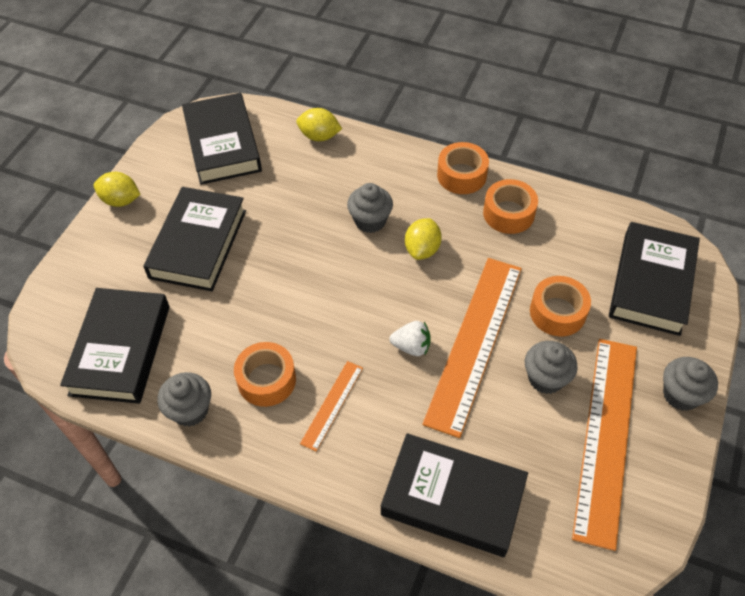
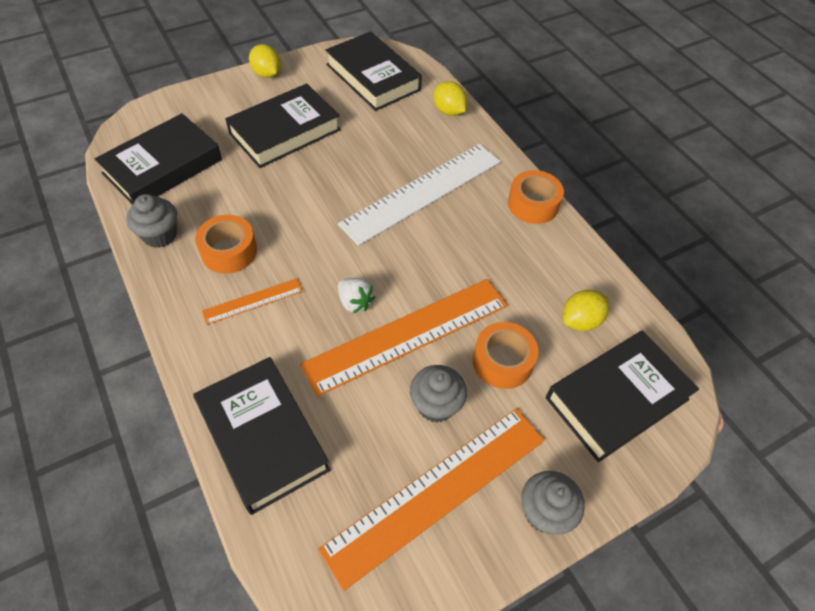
camera: 35 degrees right, 0 degrees up
(223, 144) = (373, 77): black book -> black book turned 60 degrees counterclockwise
(370, 221) = (422, 192): grey cupcake -> white ruler
(422, 249) = (440, 238): yellow lemon -> yellow lemon (580, 321)
(508, 213) = (542, 257): orange tape -> none

